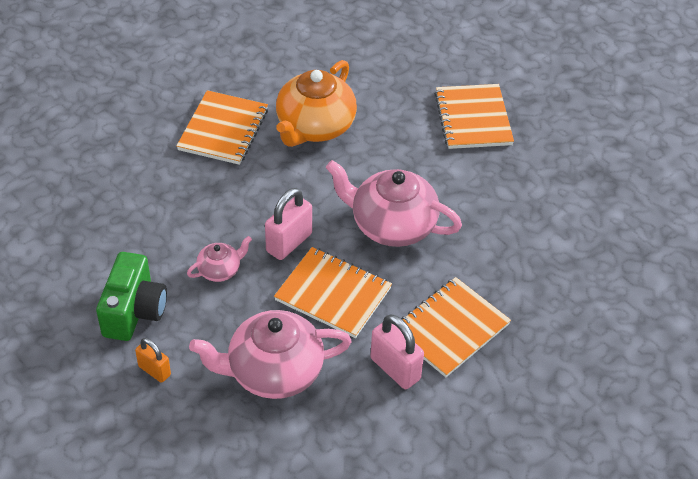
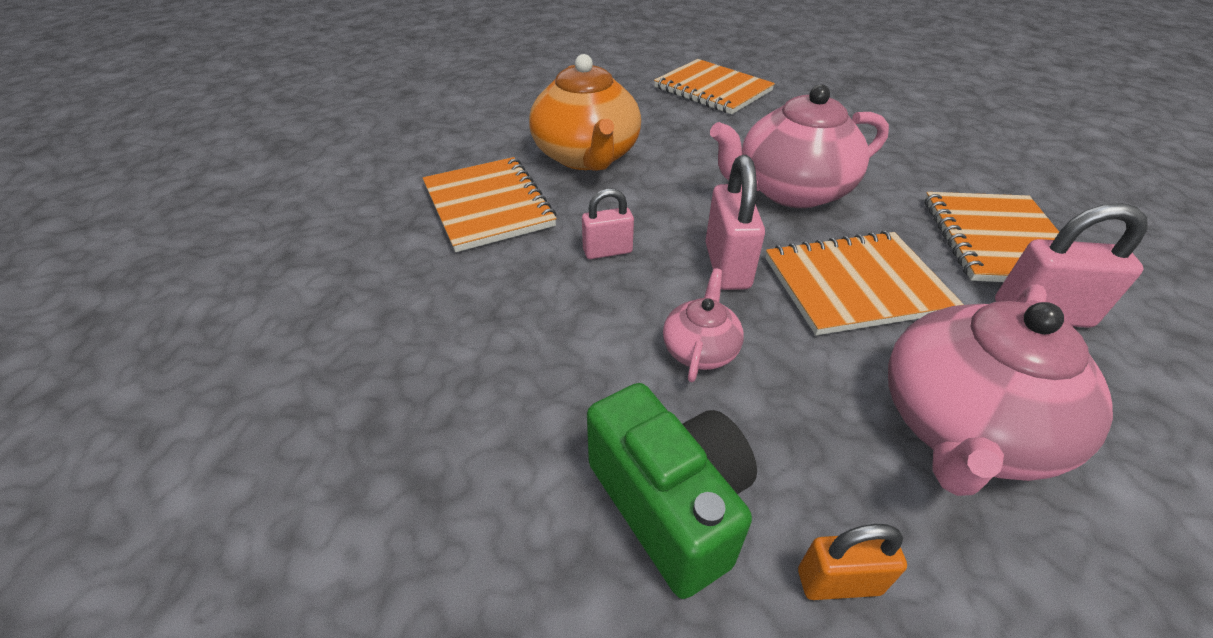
camera: 40 degrees left, 5 degrees down
(245, 196) = (607, 251): none -> pink padlock

